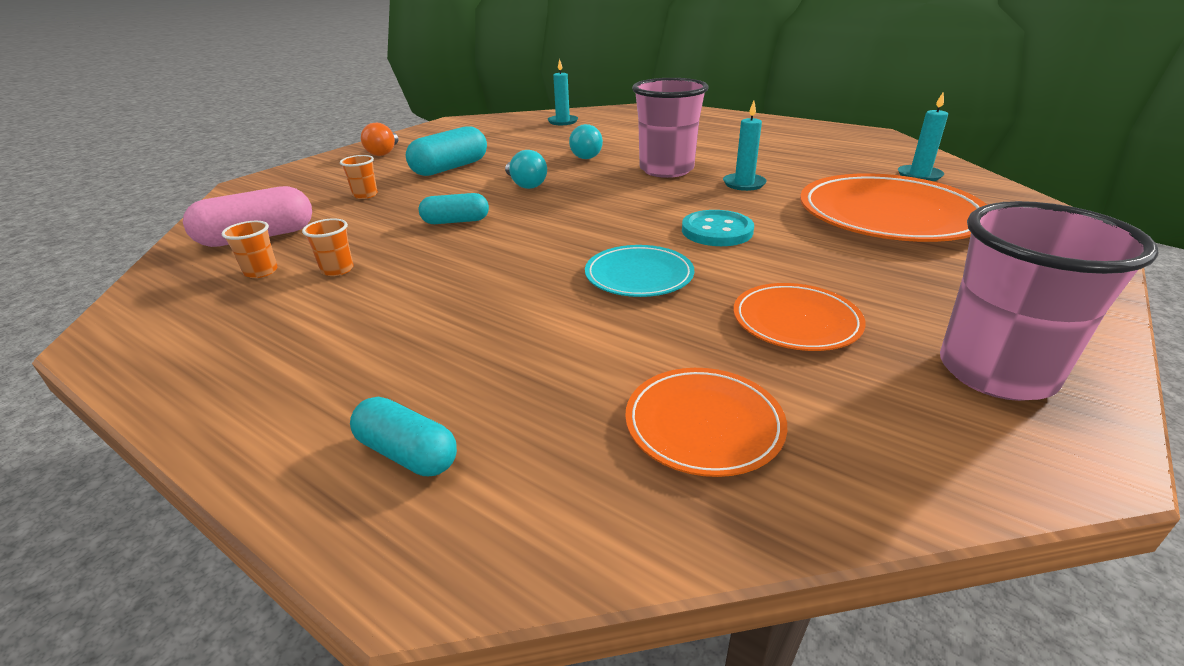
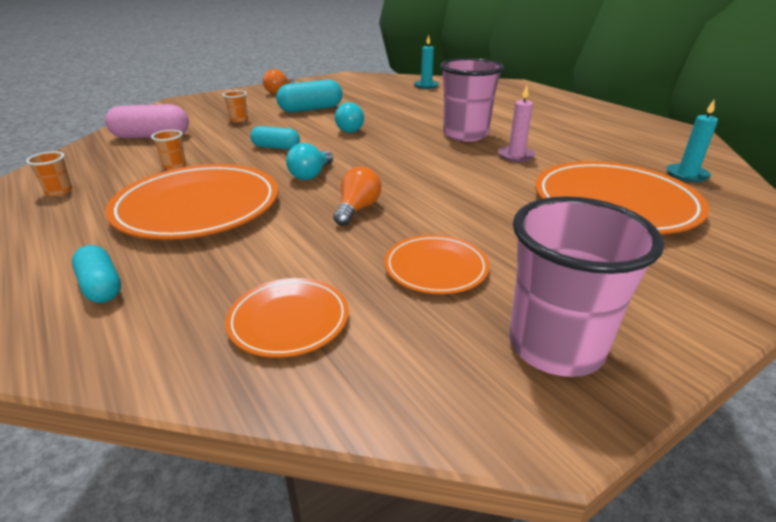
camera: 20 degrees right, 0 degrees up
(261, 272) = (132, 158): orange cup -> orange cup (59, 191)
(431, 316) = (198, 207): none -> orange plate
(587, 155) = (416, 114): turquoise light bulb -> turquoise light bulb (311, 175)
(639, 275) = (357, 209): turquoise plate -> orange light bulb
(717, 231) = (452, 188): turquoise button -> none
(744, 184) = (516, 156): turquoise candle -> pink candle

